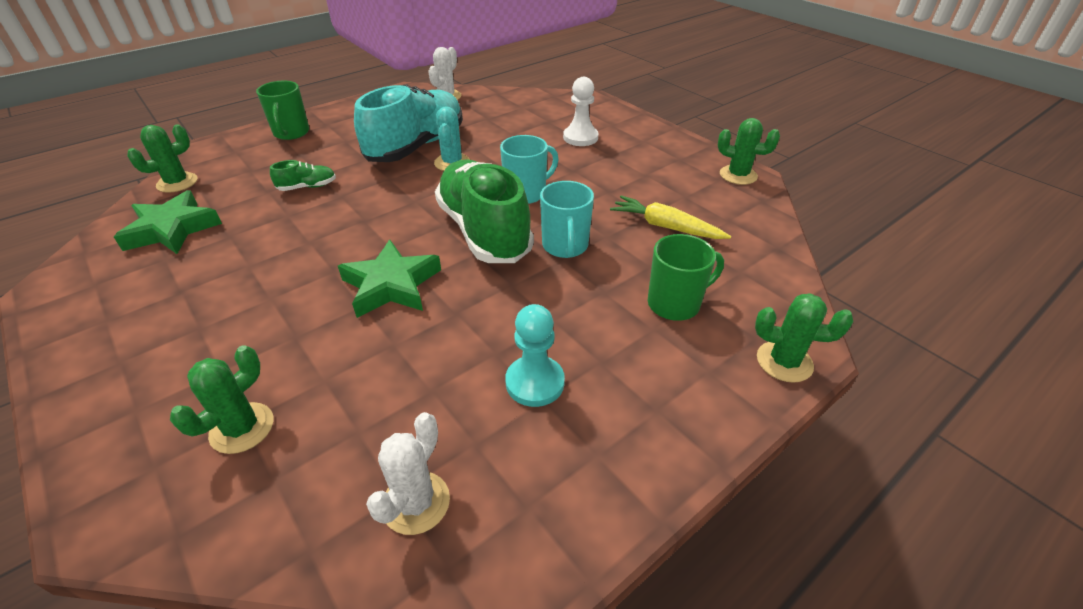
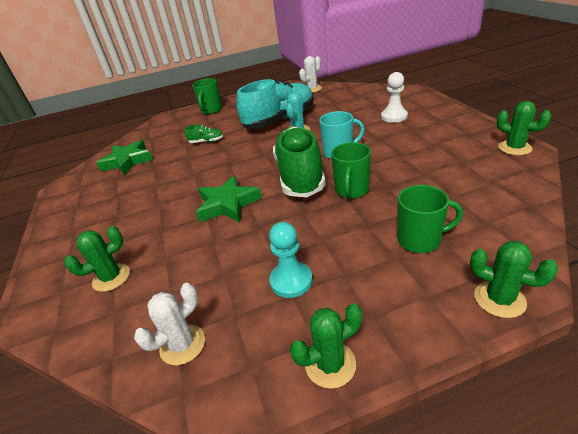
camera: 25 degrees right, 5 degrees down
(177, 183) = (141, 136): green cactus -> green cactus (330, 364)
(565, 246) = (351, 190): turquoise mug -> green mug
(666, 227) = (435, 182): yellow carrot -> none

